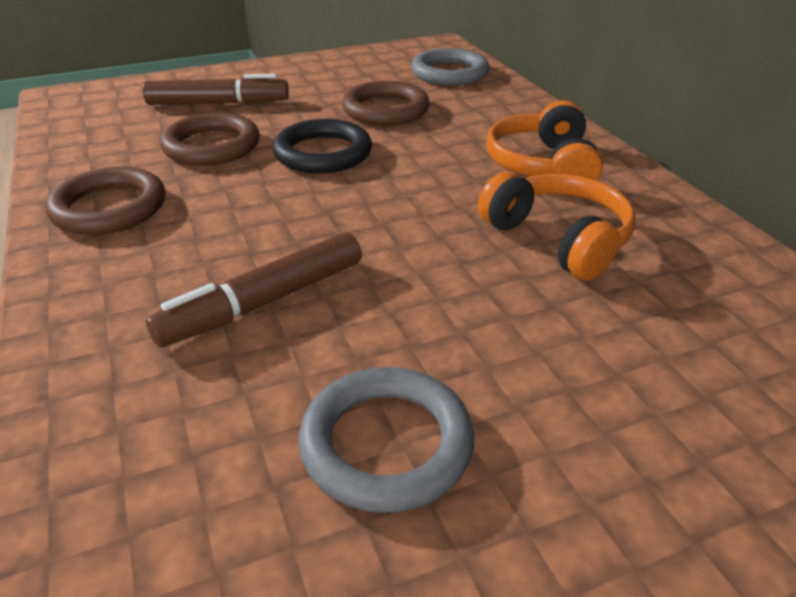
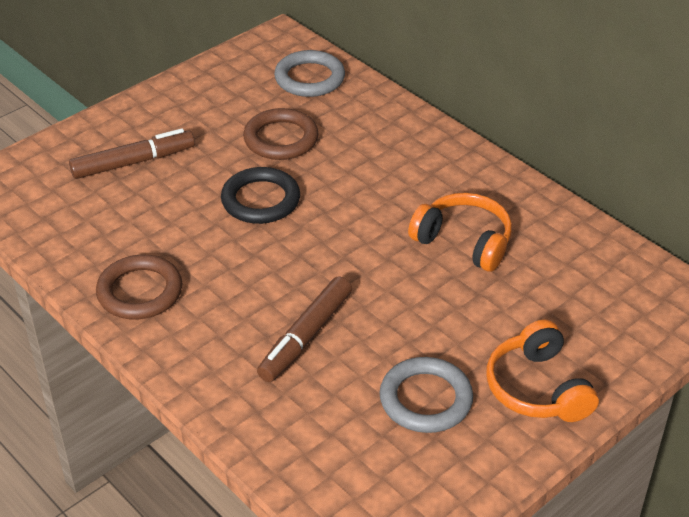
camera: 20 degrees left, 5 degrees up
(212, 146) = (167, 213): brown ring -> none
(543, 166) = (429, 175): orange headphones -> orange headphones (537, 388)

